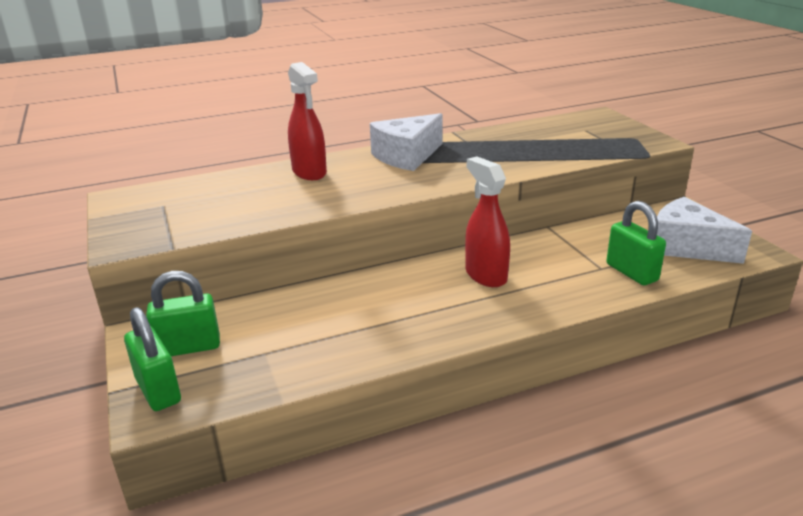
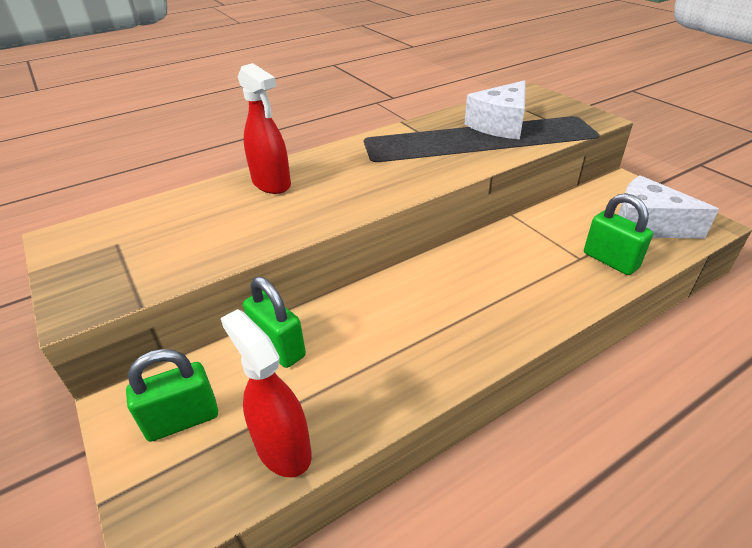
camera: 10 degrees left, 10 degrees up
(158, 390) = (159, 492): green padlock -> green padlock (278, 347)
(407, 156) = (367, 154): white cheese -> white cheese (500, 125)
(485, 275) = (474, 280): red spray bottle -> red spray bottle (283, 448)

